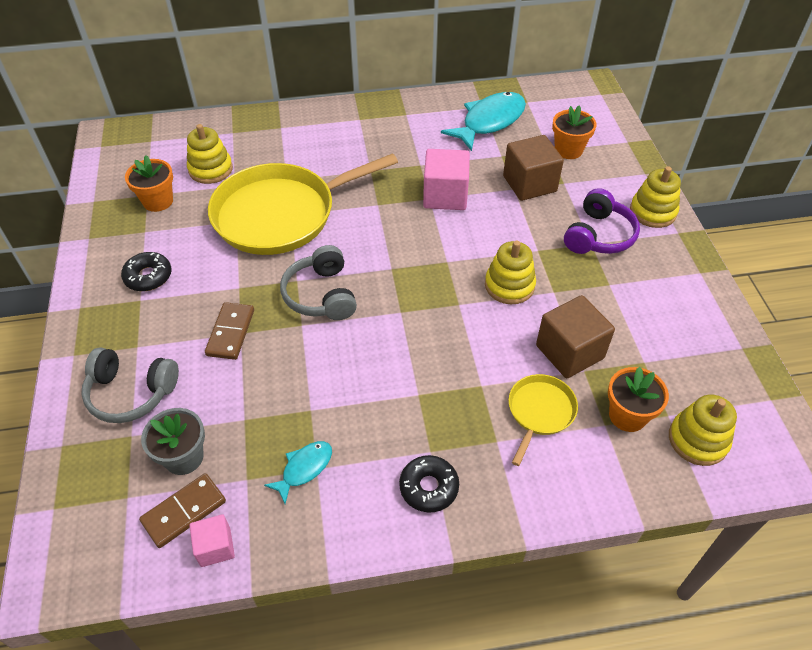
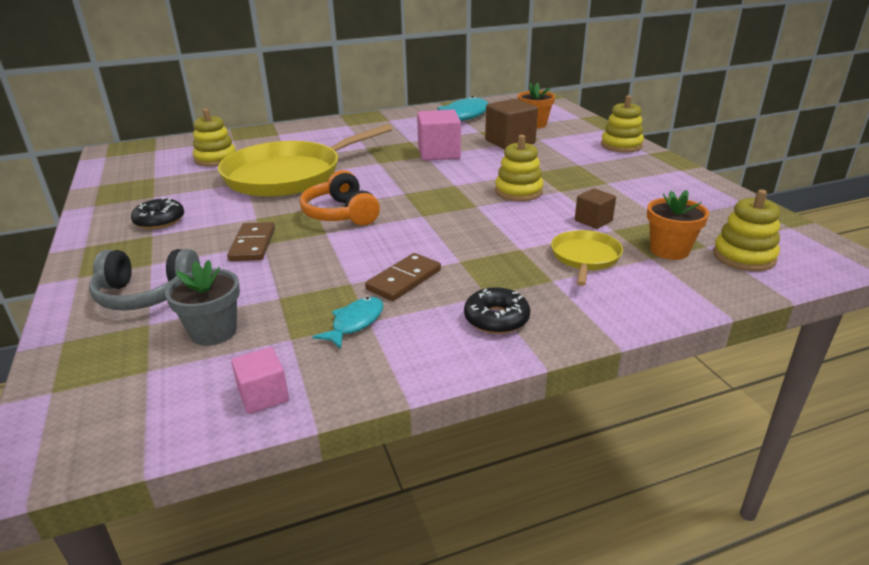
camera: 10 degrees left, 20 degrees down
(158, 201) = (165, 179): orange flower pot -> none
(184, 511) = (219, 372): brown domino -> brown domino (404, 280)
(321, 295) = (340, 214): grey headphones -> orange headphones
(569, 352) = (593, 221): brown cube -> brown cube, size x0.56
(599, 235) = (583, 160): purple headphones -> none

